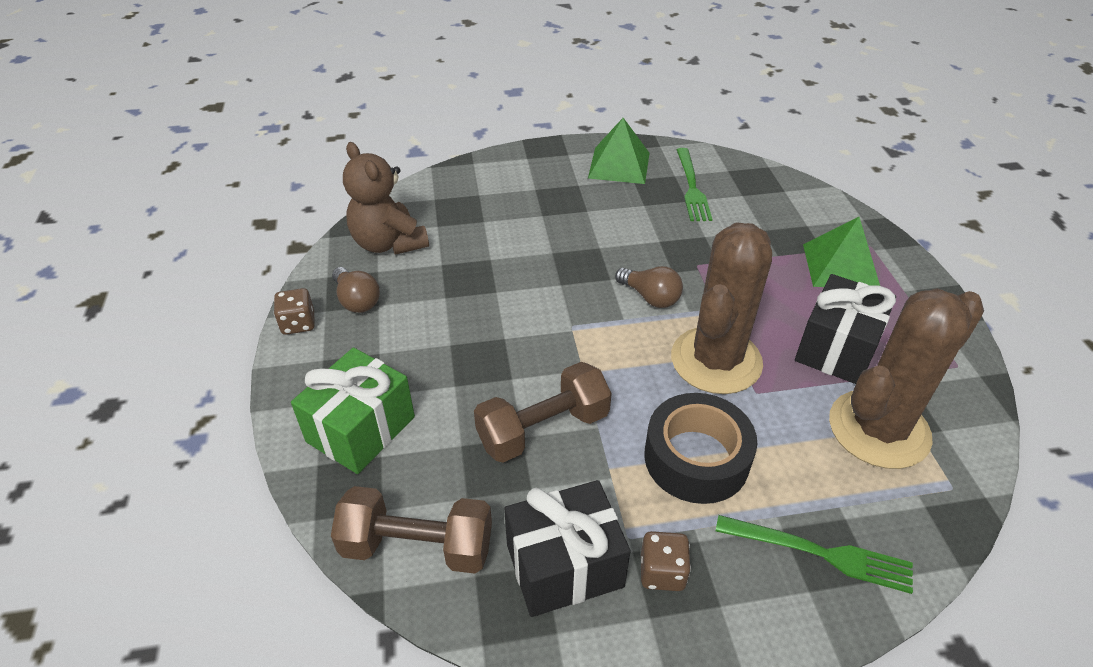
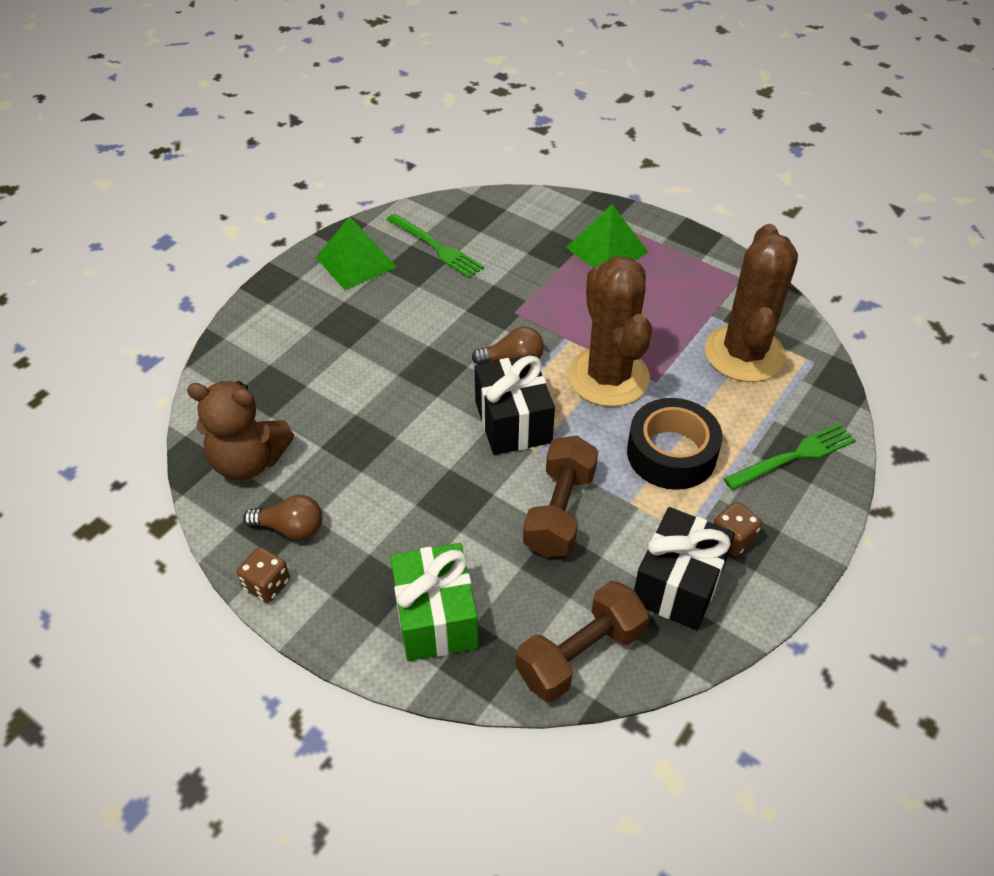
camera: 45 degrees left, 5 degrees up
(836, 348) = (667, 315): black gift -> black gift (513, 422)

